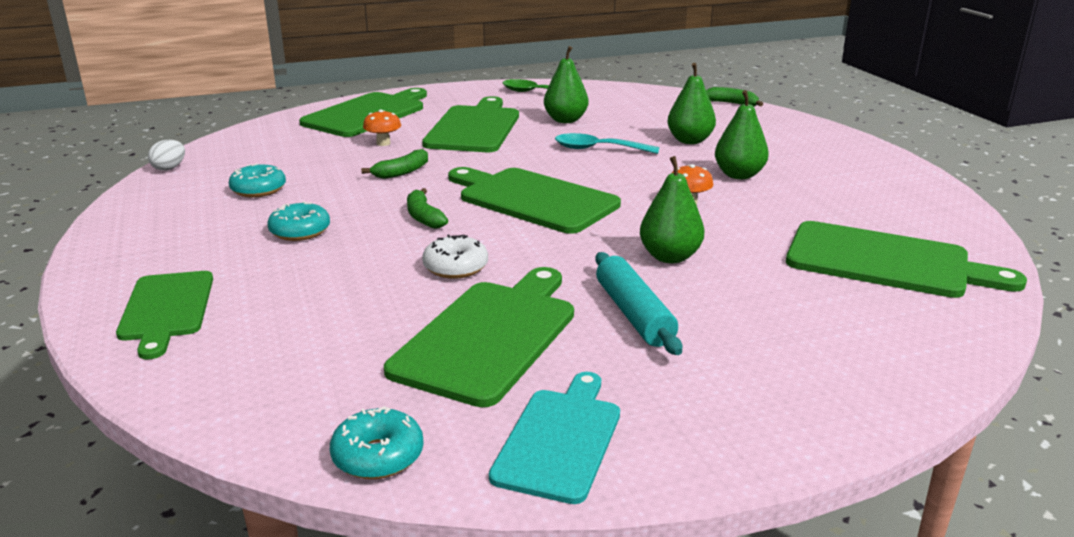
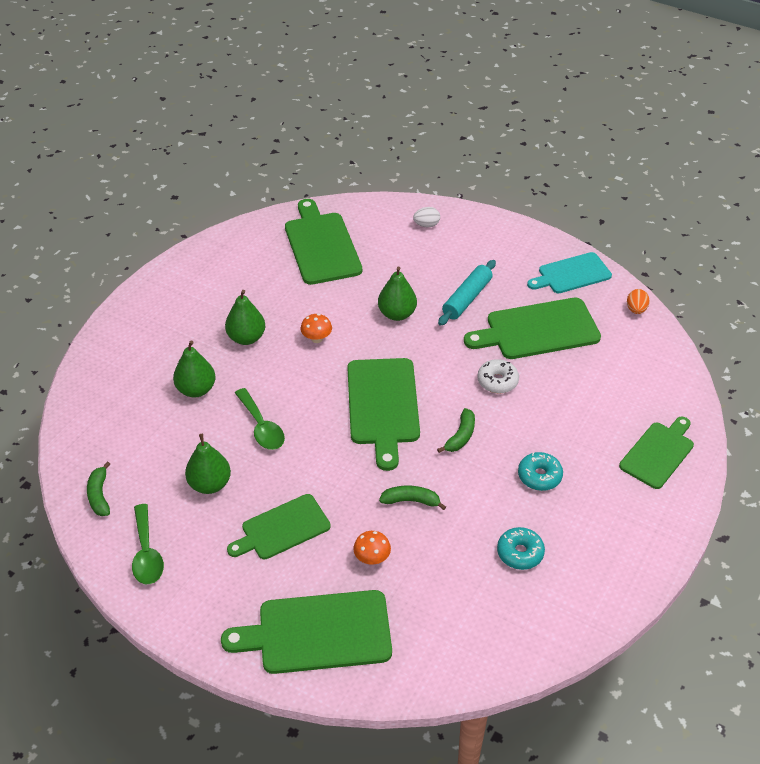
camera: 130 degrees left, 20 degrees up
(169, 168) = (553, 648): white egg -> white egg (426, 225)
(378, 456) = (636, 310): turquoise donut -> orange egg
(474, 128) = (282, 528): green cutting board -> green cutting board, size x0.66
(598, 149) = (261, 427): turquoise spoon -> green spoon
(732, 103) = (72, 408): green banana -> green banana (99, 495)

